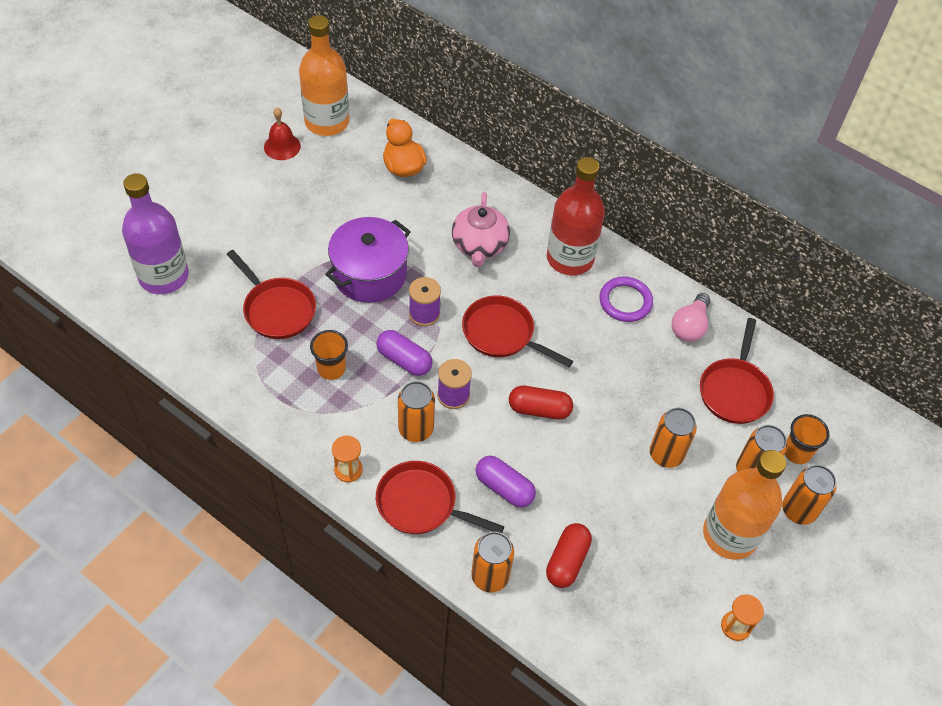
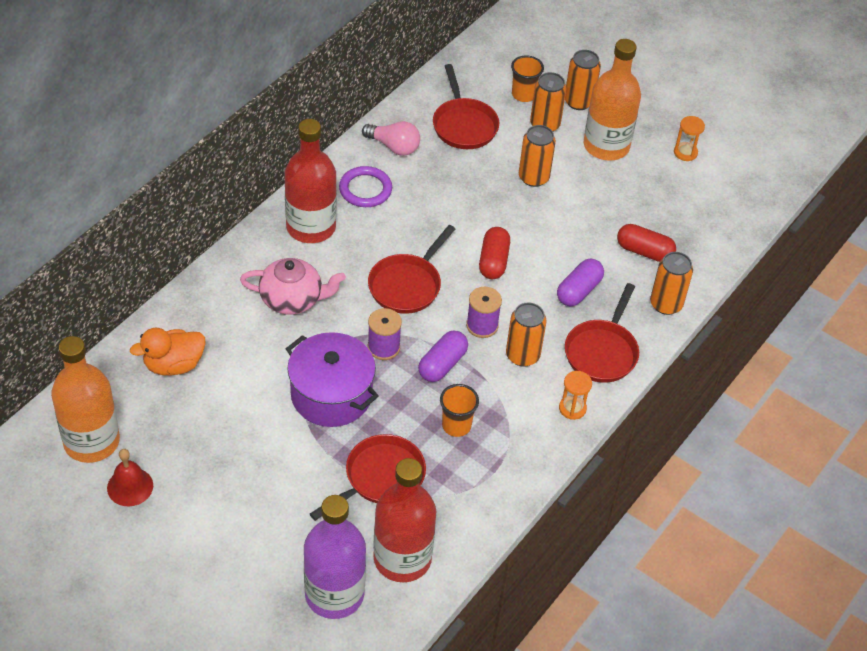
camera: 90 degrees left, 5 degrees down
(191, 324) = (402, 558): none -> red bottle
(734, 390) = (464, 125): red pan -> red pan turned 60 degrees clockwise

